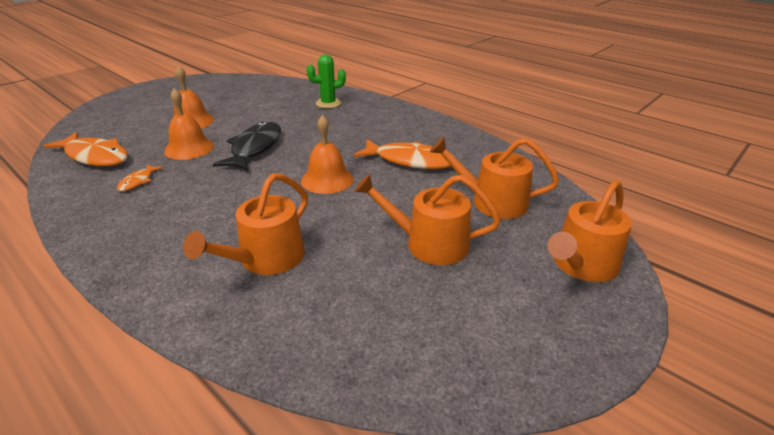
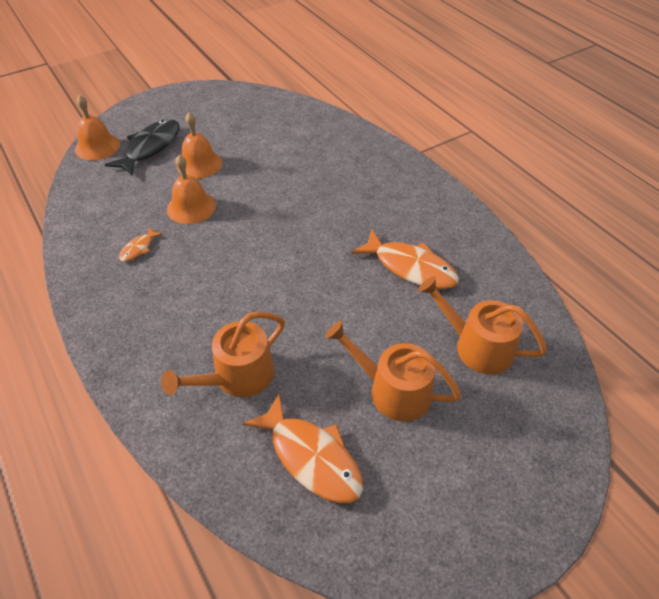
camera: 15 degrees right, 15 degrees up
(95, 156) = (103, 204): orange fish -> orange fish (311, 457)
(255, 148) = (255, 218): black fish -> black fish (150, 147)
(327, 179) = (317, 280): orange bell -> orange bell (97, 146)
(328, 103) = (347, 155): green cactus -> none
(581, 265) = (535, 452): orange watering can -> none

